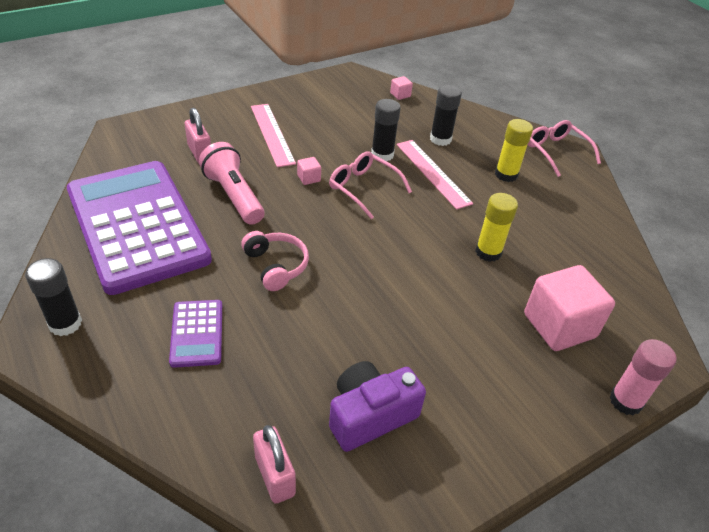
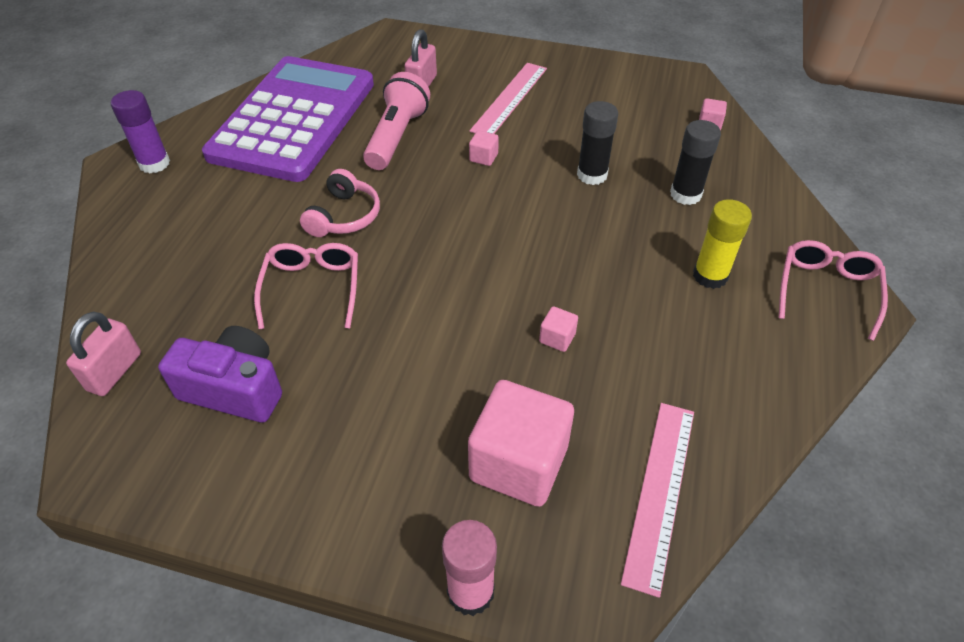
camera: 50 degrees right, 5 degrees up
(65, 324) = (154, 163): black glue stick -> purple glue stick
(197, 333) = (216, 229): purple calculator -> none
(363, 188) = (522, 196): pink glasses -> pink glasses (312, 288)
(433, 173) = (621, 223): pink ruler -> pink ruler (660, 492)
(488, 252) = (557, 338): yellow glue stick -> pink cube

